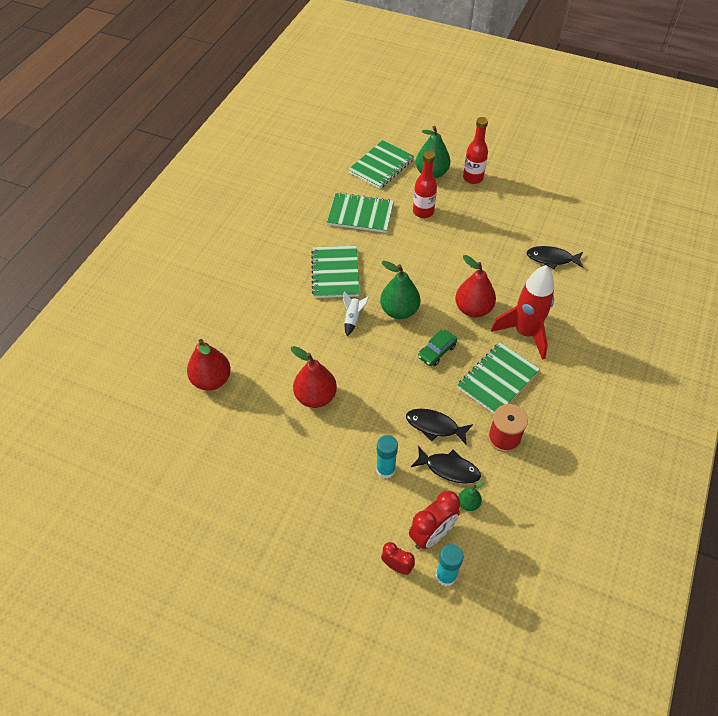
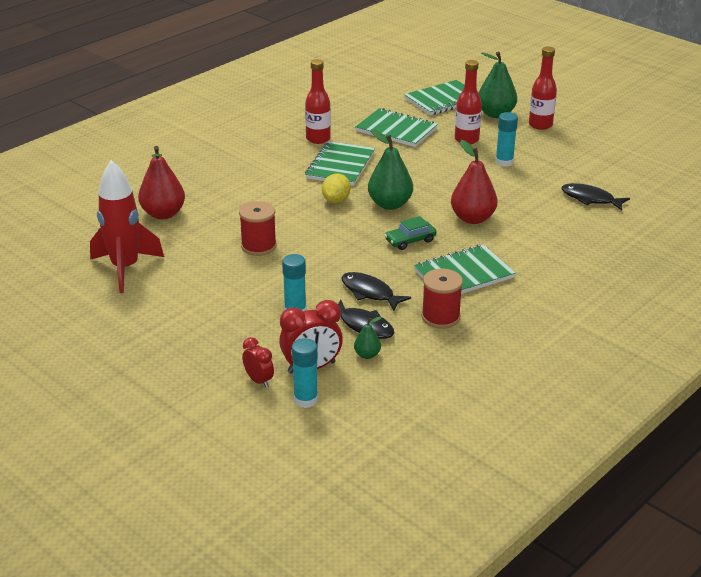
camera: 20 degrees right, 20 degrees down
(300, 243) = (318, 139): none -> red bottle
(315, 397) = (258, 246): red pear -> red spool
(352, 318) = (336, 200): white rocket -> yellow lemon
(465, 232) = (504, 162): none -> turquoise glue stick
(525, 333) = (519, 247): red rocket -> red rocket (125, 269)

